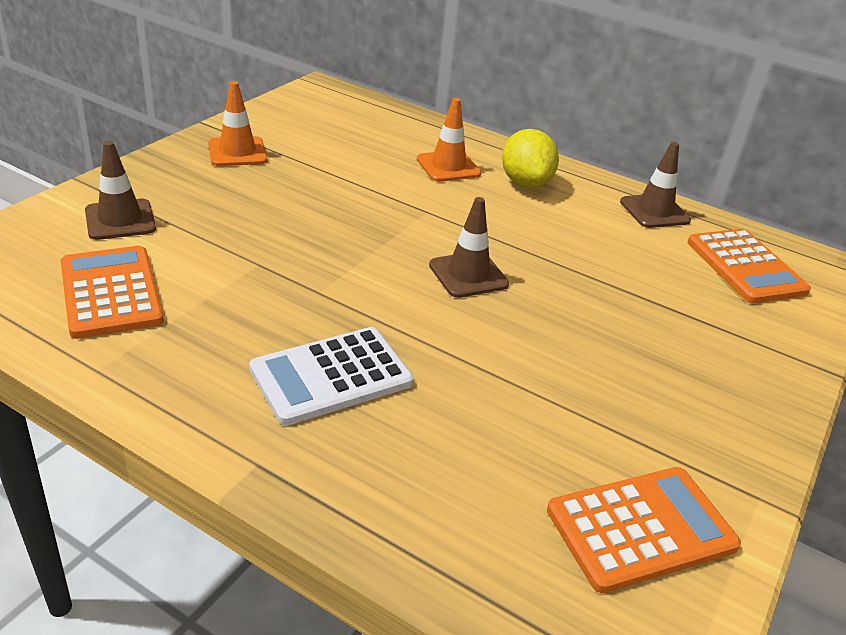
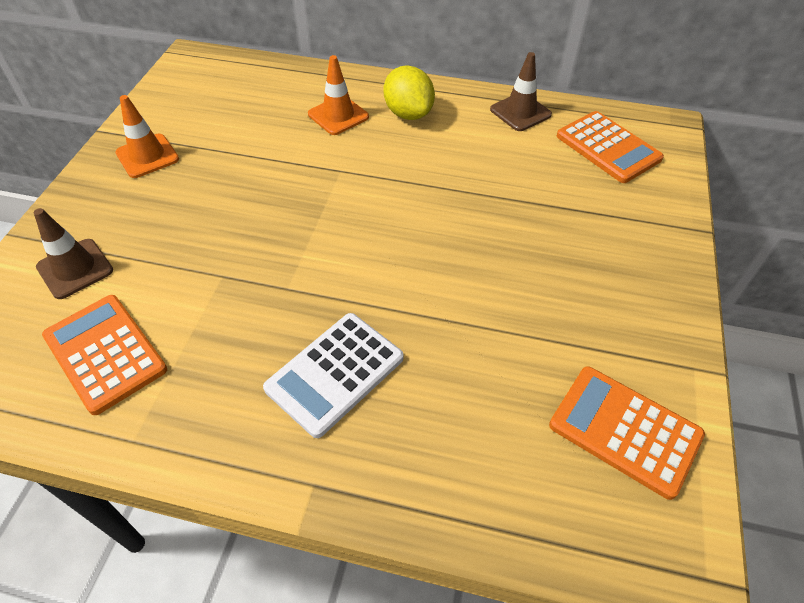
camera: 15 degrees left, 15 degrees up
(468, 275) = (401, 228): brown traffic cone -> none
(641, 528) = (625, 430): orange calculator -> orange calculator turned 105 degrees counterclockwise

